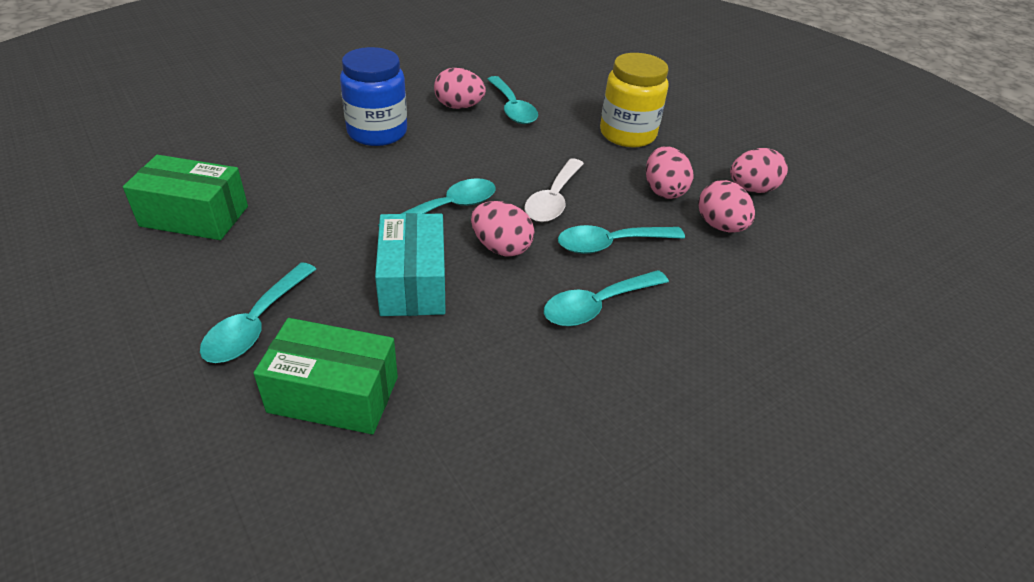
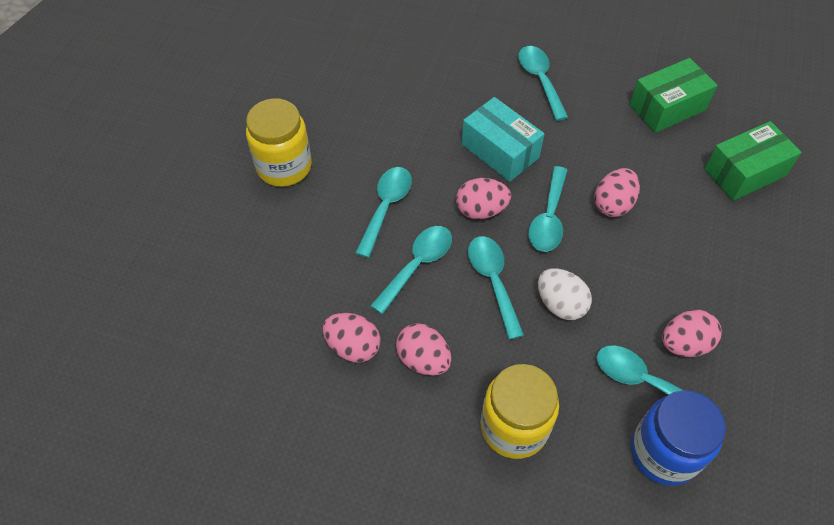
camera: 145 degrees right, 15 degrees up
(333, 394) = (462, 76): green box -> green box (744, 172)
(377, 132) = (691, 256): blue jar -> blue jar (664, 452)
(516, 162) = (560, 304): none -> white egg
(553, 199) = (493, 281): white spoon -> turquoise spoon
(693, 428) = (284, 166): none -> yellow jar
(751, 189) = (352, 424): pink egg -> pink egg (613, 204)

